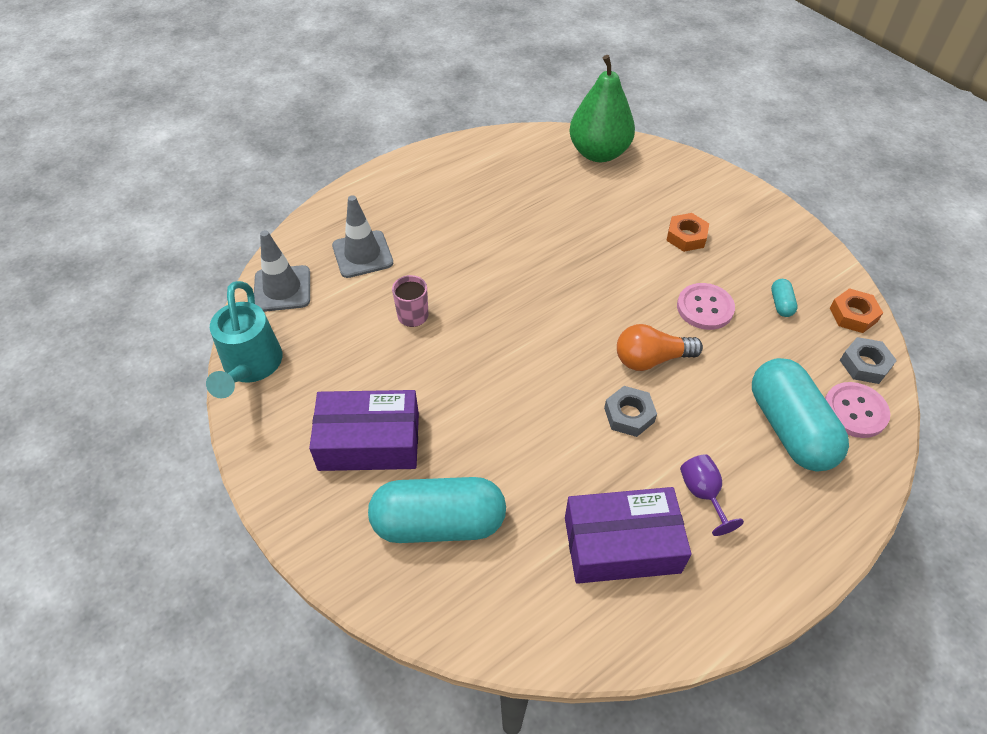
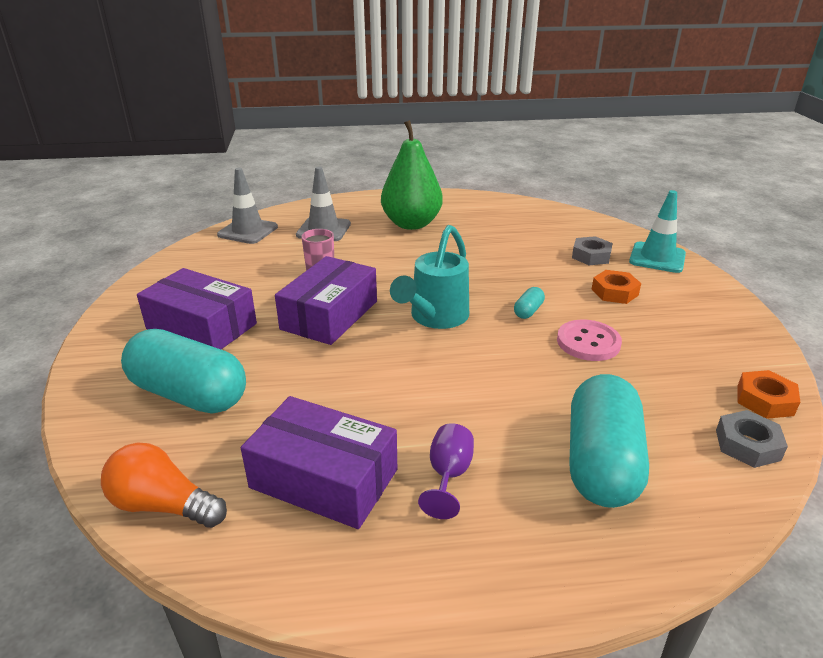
camera: 30 degrees right, 20 degrees down
(251, 367) = (177, 261): turquoise watering can -> turquoise watering can (435, 318)
(475, 372) = (330, 315): none -> purple box
(598, 153) = (578, 225): green pear -> green pear (411, 224)
(629, 415) = (434, 388): grey nut -> grey nut (591, 256)
(651, 359) = (496, 358): orange light bulb -> orange light bulb (163, 505)
(691, 176) = (657, 258): none -> turquoise traffic cone
(781, 304) = (678, 365): turquoise capsule -> turquoise capsule (528, 311)
(855, 411) = (700, 479): pink button -> none

